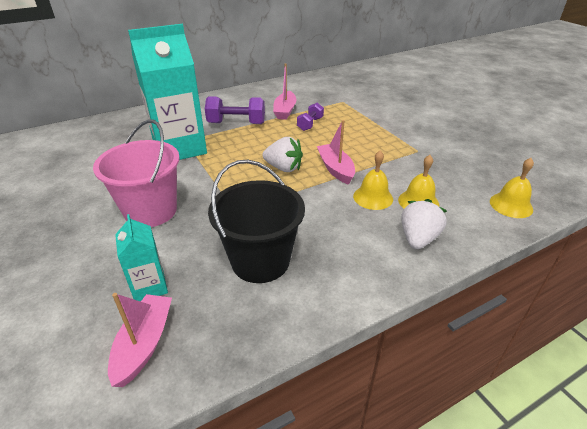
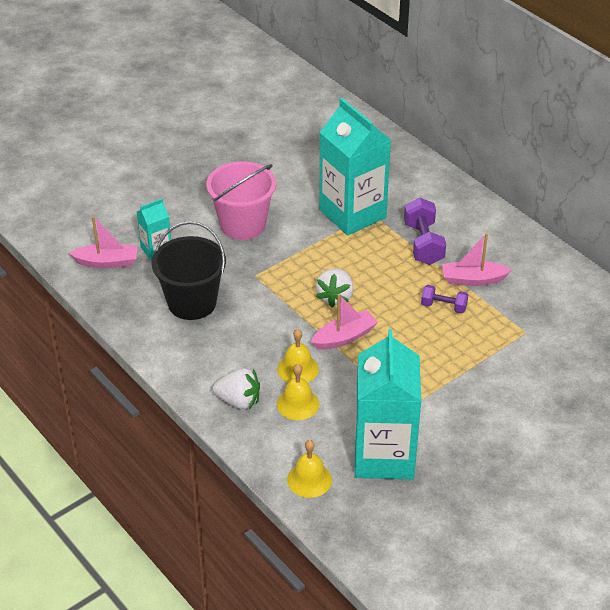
camera: 80 degrees right, 5 degrees up
(472, 166) = (384, 456): none -> turquoise carton

